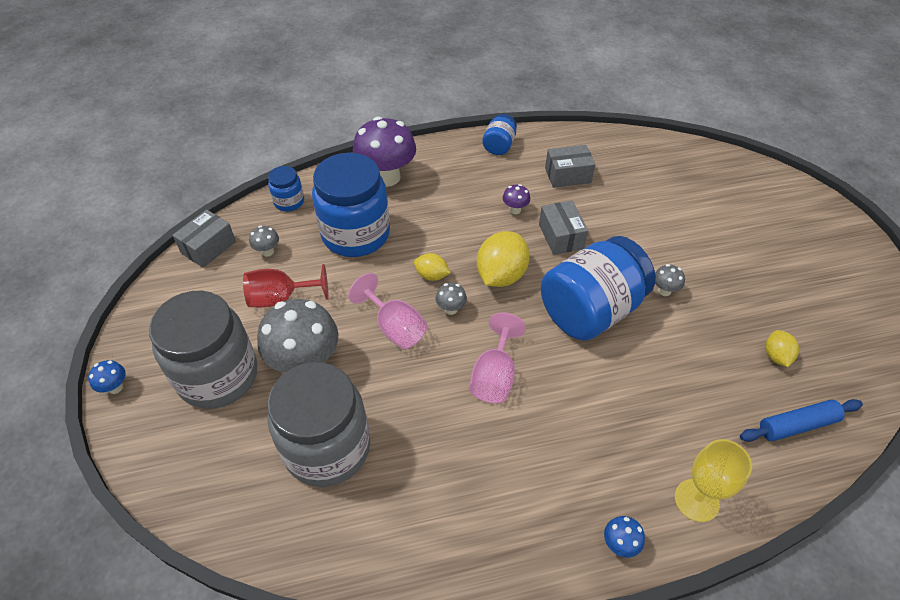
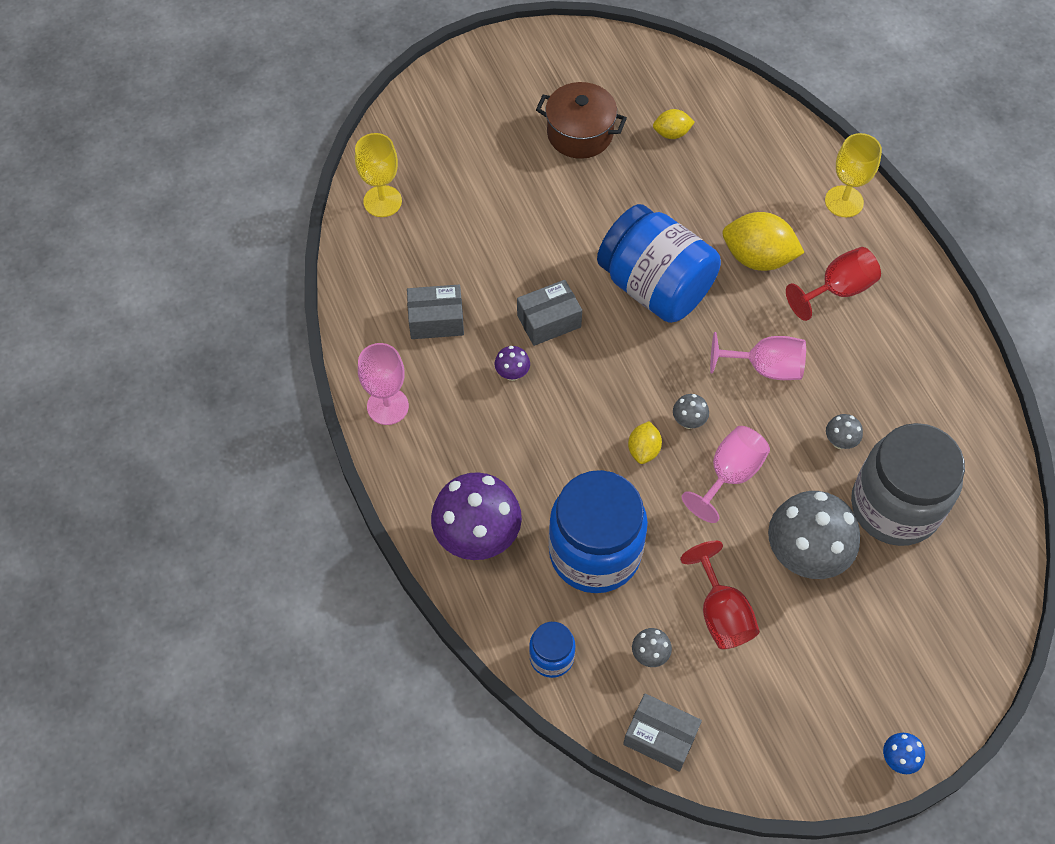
camera: 100 degrees left, 10 degrees up
(218, 376) = (847, 646): grey jar -> none
(499, 146) = (387, 406): blue jar -> pink goblet
(501, 275) = (625, 377): yellow lemon -> yellow lemon (757, 258)
(567, 175) = (436, 320): grey box -> grey box turned 75 degrees counterclockwise
(577, 462) = (837, 290): none -> red goblet
(619, 544) = (903, 256): blue mushroom -> none
(664, 291) = (610, 220): grey mushroom -> grey mushroom (839, 442)
(679, 158) = (382, 201): none -> yellow goblet
(765, 285) = (580, 133): none -> brown pot
(797, 425) = (745, 125): blue rolling pin -> none

